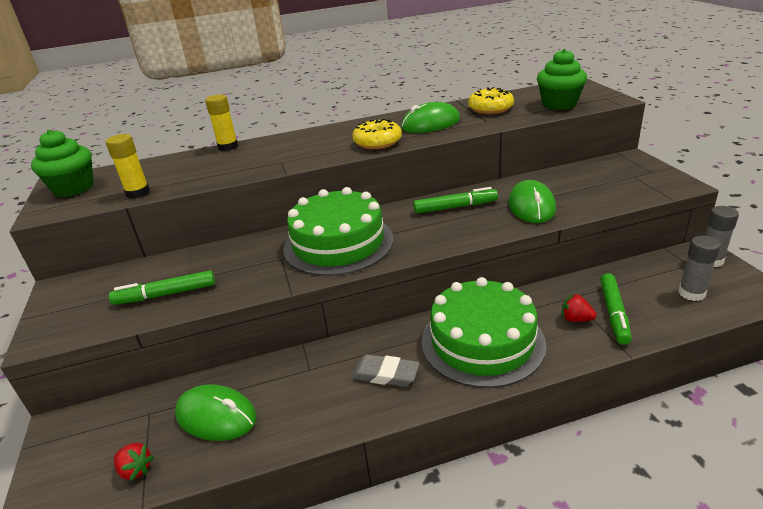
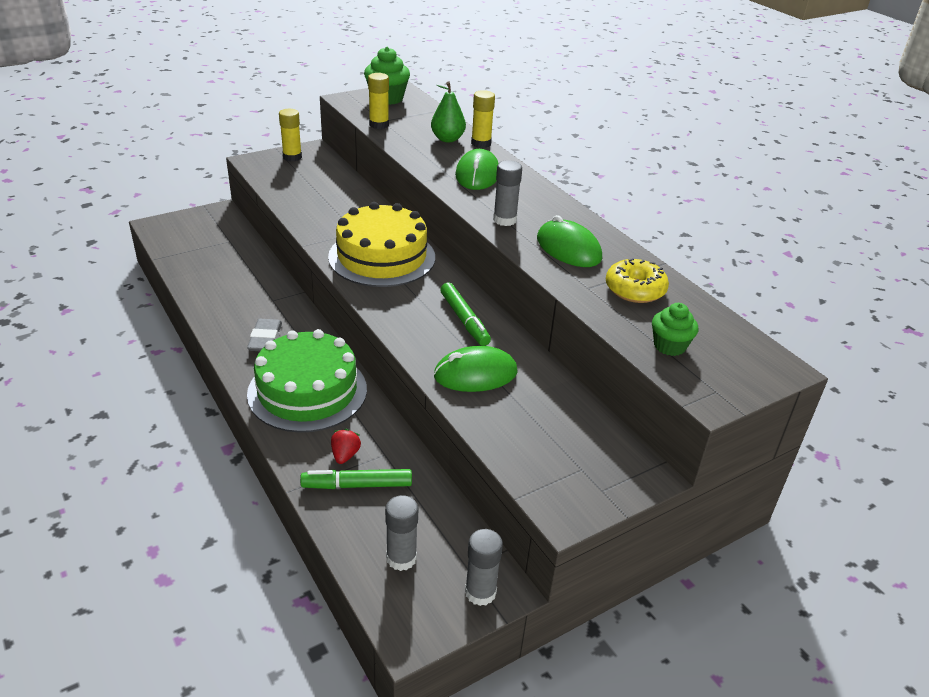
camera: 70 degrees right, 5 degrees up
(65, 303) = (292, 157): none -> yellow glue stick
(135, 470) = (180, 249): red strawberry -> none
(165, 294) = (301, 192): green marker -> none
(206, 160) = (447, 139): none -> green pear
(216, 416) = (224, 268): green mouse -> green mouse (477, 174)
(338, 243) = (382, 257): green cake -> yellow cake
(377, 142) = (504, 220): yellow donut -> grey glue stick
(559, 104) = (669, 346): green cupcake -> green cupcake, size x0.65

